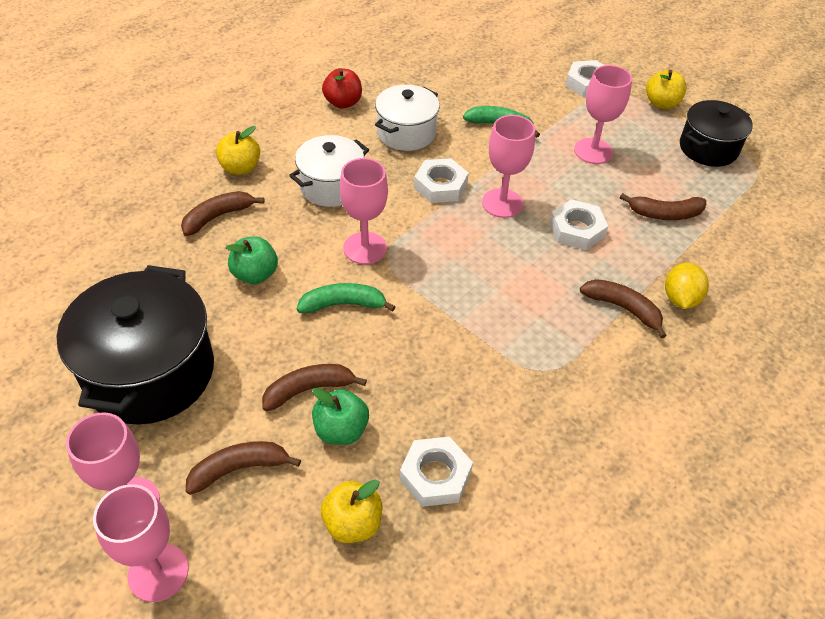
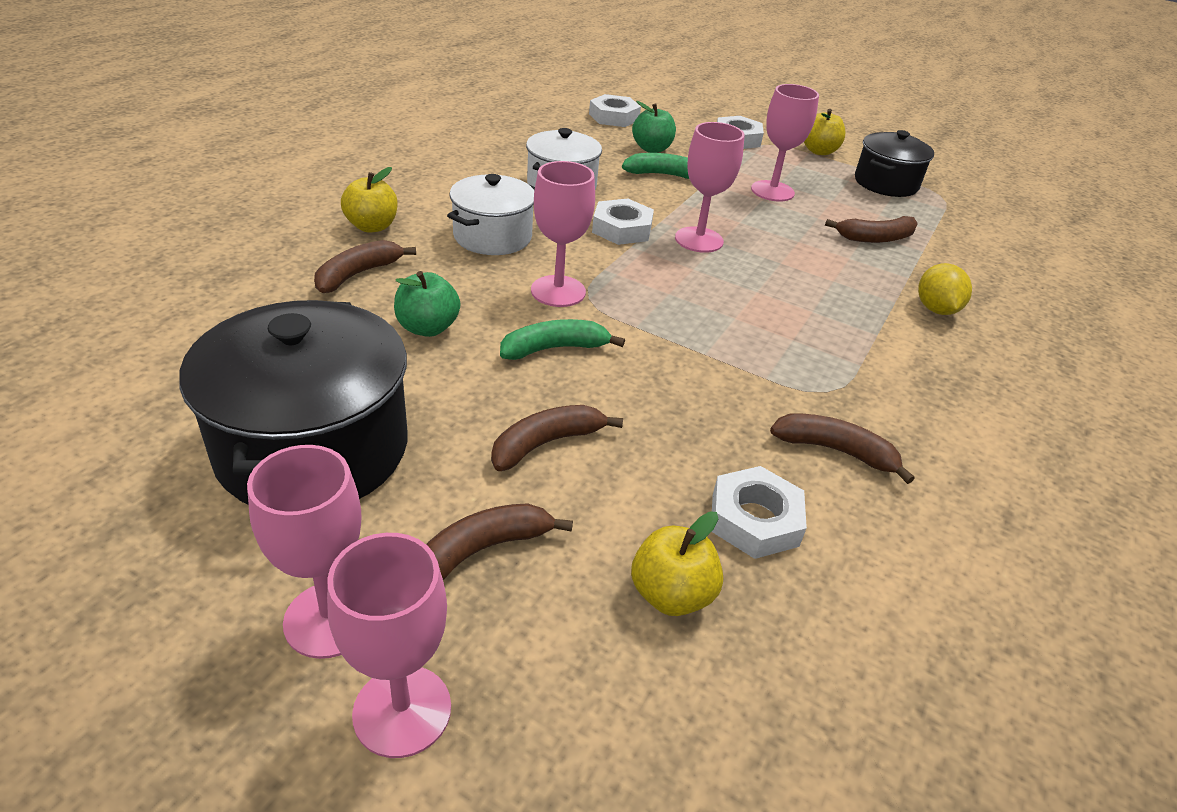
camera: 15 degrees left, 10 degrees down
(341, 430) = (608, 484): green apple -> green apple (652, 149)
(343, 103) = (476, 163): red apple -> none
(577, 230) = (792, 257): white nut -> white nut (614, 117)
(623, 308) = (881, 323): brown banana -> brown banana (835, 451)

